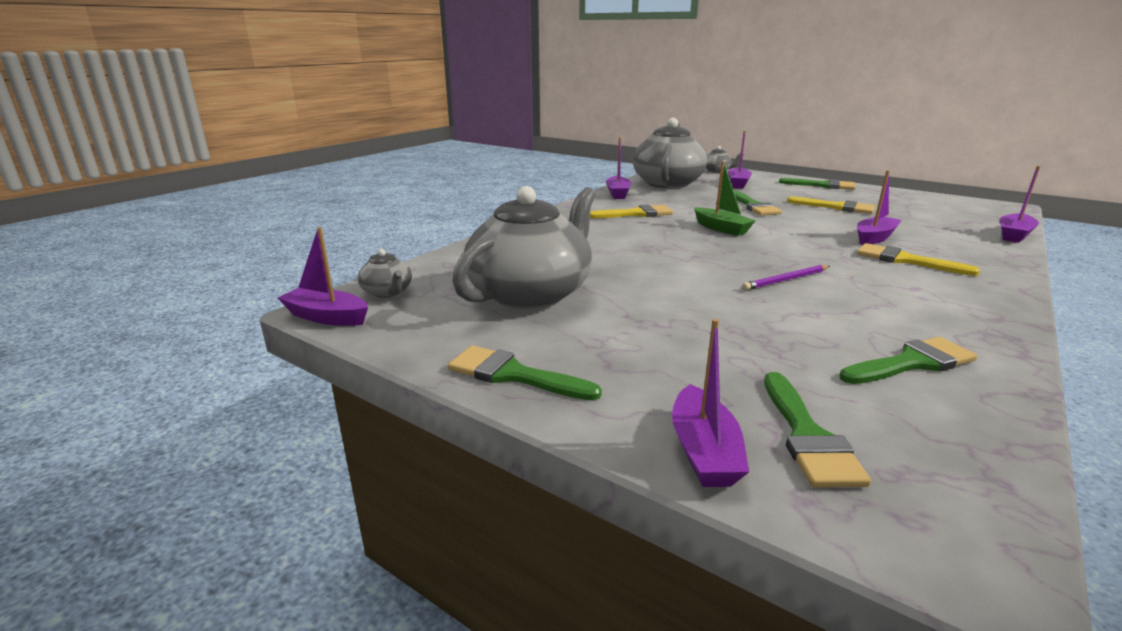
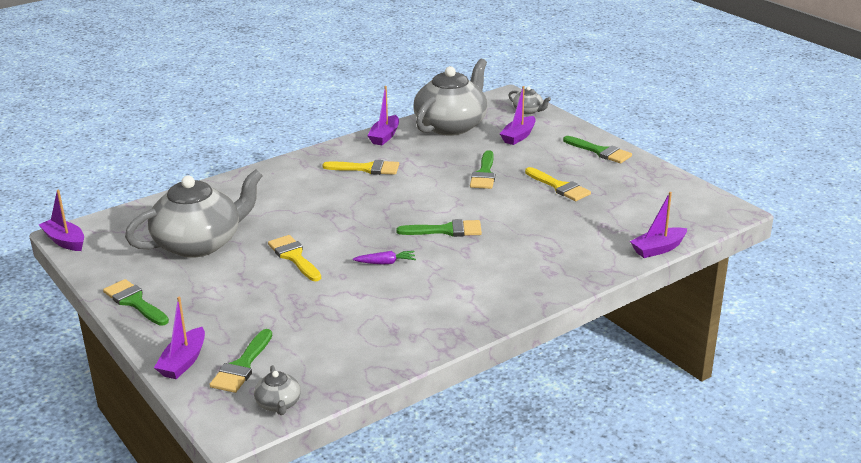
camera: 20 degrees right, 5 degrees up
(387, 292) = (112, 226): grey teapot -> grey teapot (278, 404)
(721, 228) = (414, 199): green boat -> none
(786, 280) = (385, 263): purple pencil -> purple carrot
(874, 238) = (526, 231): purple boat -> none
(905, 260) = (508, 260): yellow brush -> yellow brush (294, 257)
(912, 363) = (365, 340): green brush -> green brush (446, 230)

